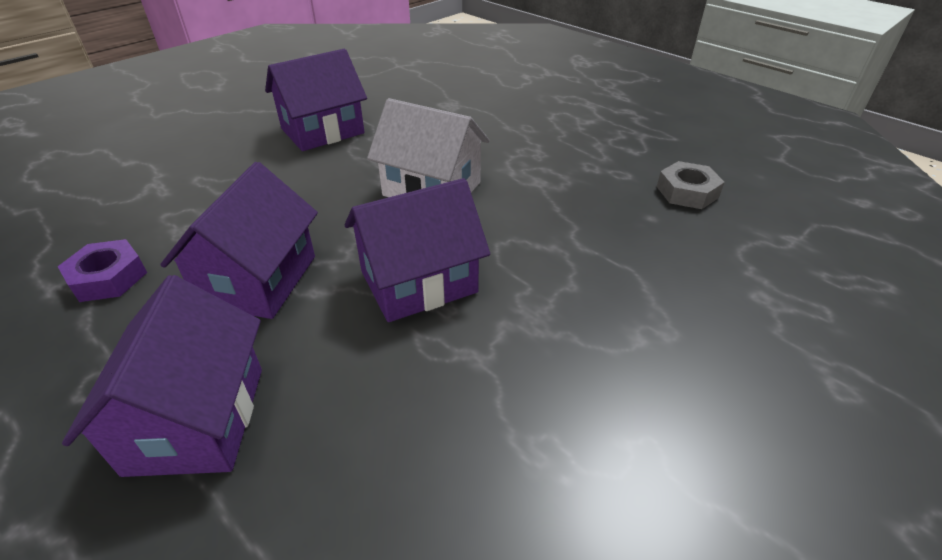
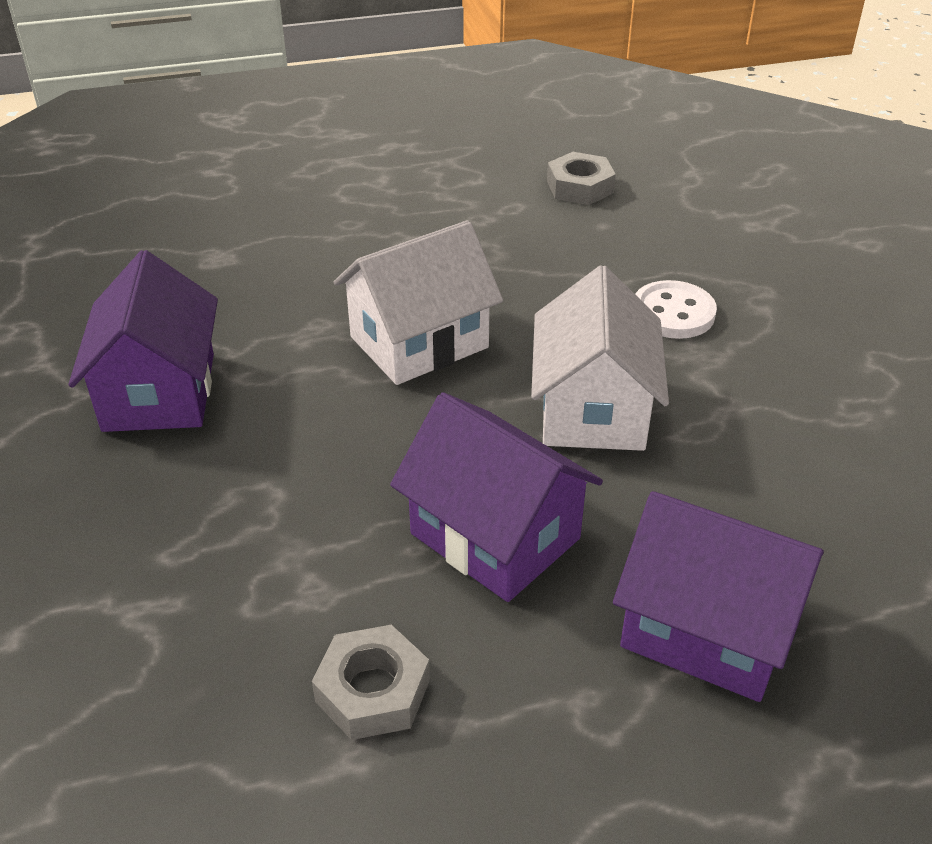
camera: 60 degrees left, 0 degrees up
(108, 277) = (372, 690): purple nut -> grey nut
(418, 282) = (592, 409): purple house -> white house
(575, 287) = (673, 313): none -> white button

